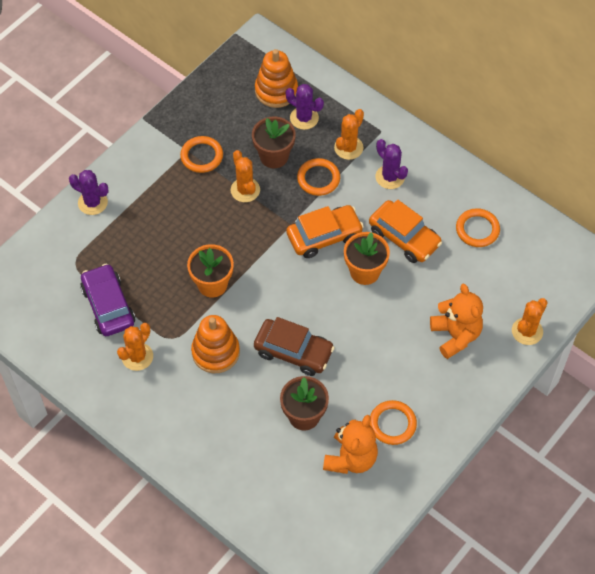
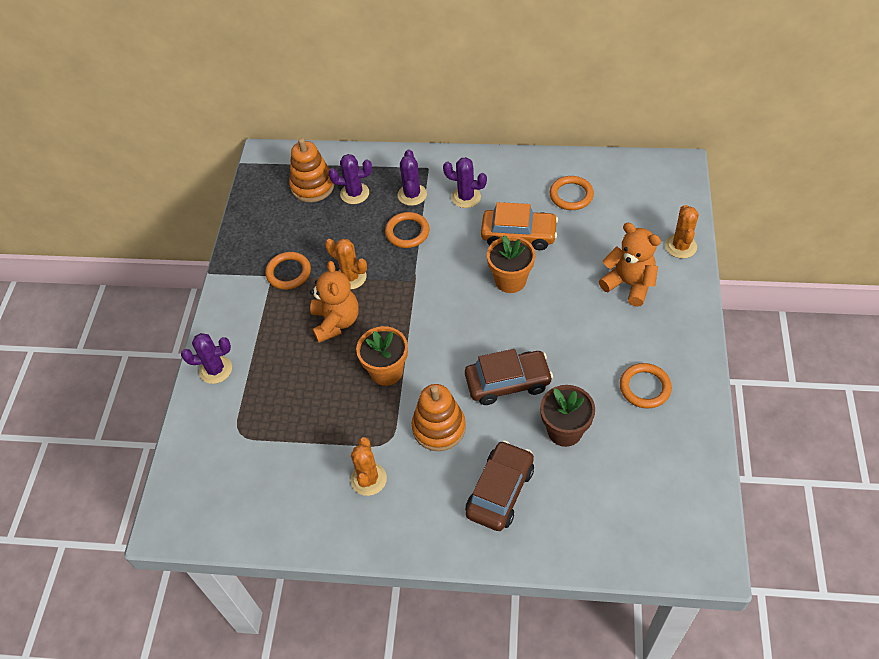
camera: 30 degrees left, 5 degrees down
(108, 306) = (303, 451): purple car -> none
(220, 427) = (500, 491): none -> brown car
(274, 156) = (354, 236): brown flower pot -> none
(324, 236) = (451, 273): orange car -> none
(348, 148) = (412, 195): orange cactus -> purple cactus
(351, 458) = (637, 440): orange teddy bear -> orange teddy bear (336, 322)

